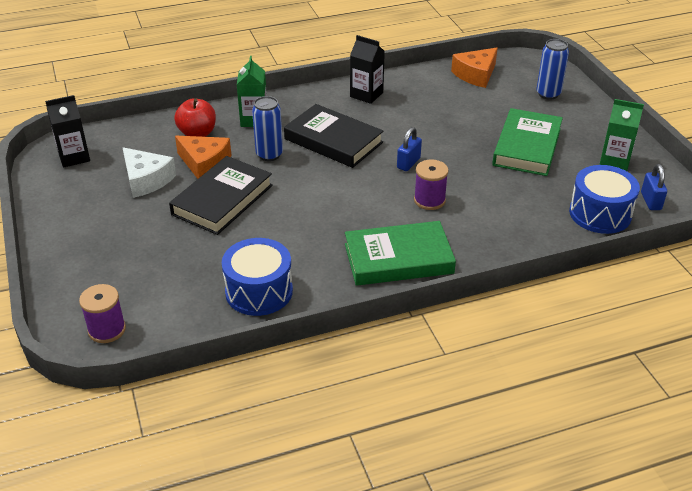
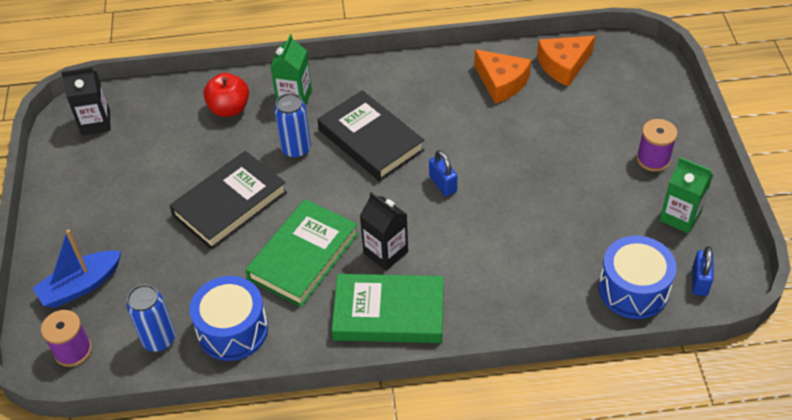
camera: 15 degrees right, 10 degrees up
(98, 279) = (81, 286): none -> blue boat
(146, 180) = (160, 165): white cheese -> none
(205, 164) = (225, 152): orange cheese -> orange cheese (501, 82)
(366, 95) = (428, 78): black carton -> black carton (385, 252)
(408, 163) = (443, 184): blue padlock -> blue padlock turned 75 degrees counterclockwise
(429, 200) = (448, 240): purple spool -> purple spool (653, 159)
(527, 147) = (584, 181): green book -> green book (303, 256)
(548, 94) = (639, 106): blue can -> blue can (159, 340)

